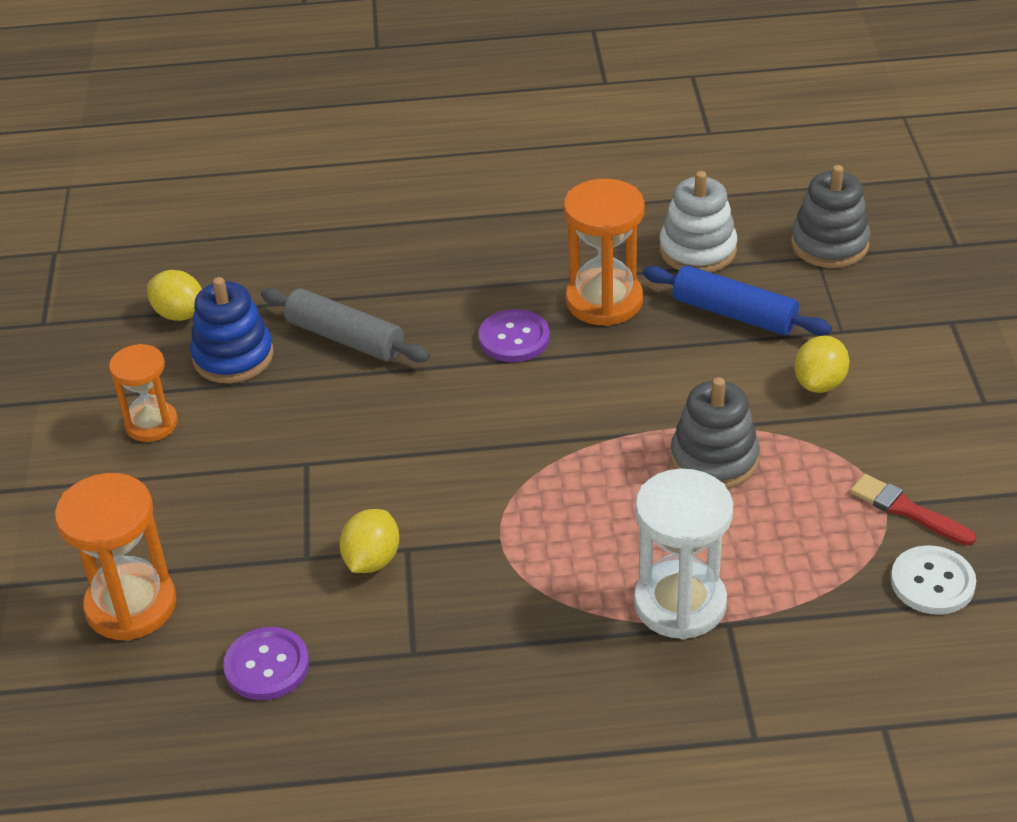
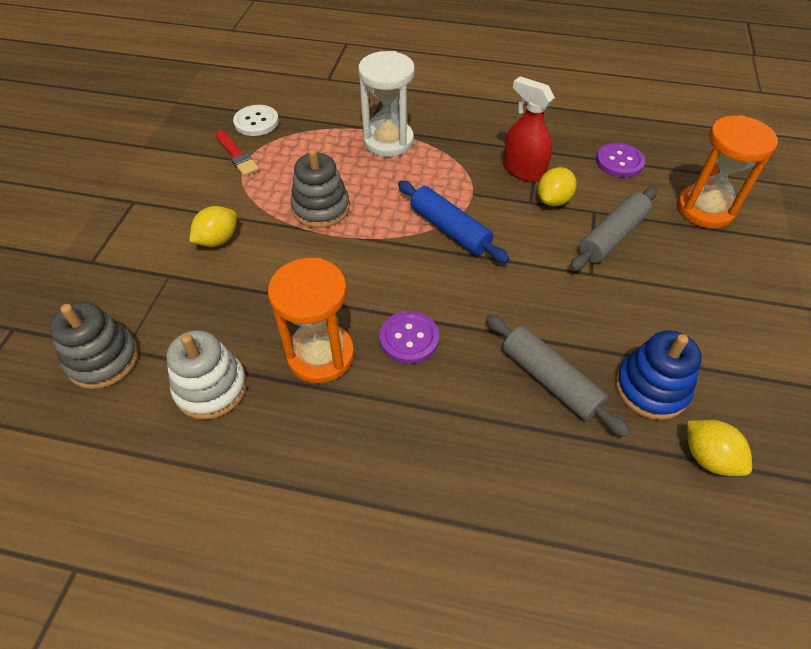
camera: 165 degrees left, 10 degrees up
(151, 424) = (715, 338): orange hourglass -> none
(278, 523) = (612, 236): none -> grey rolling pin
(430, 604) = (523, 170): none -> red spray bottle
(734, 313) = (230, 312): blue rolling pin -> blue rolling pin (449, 229)

